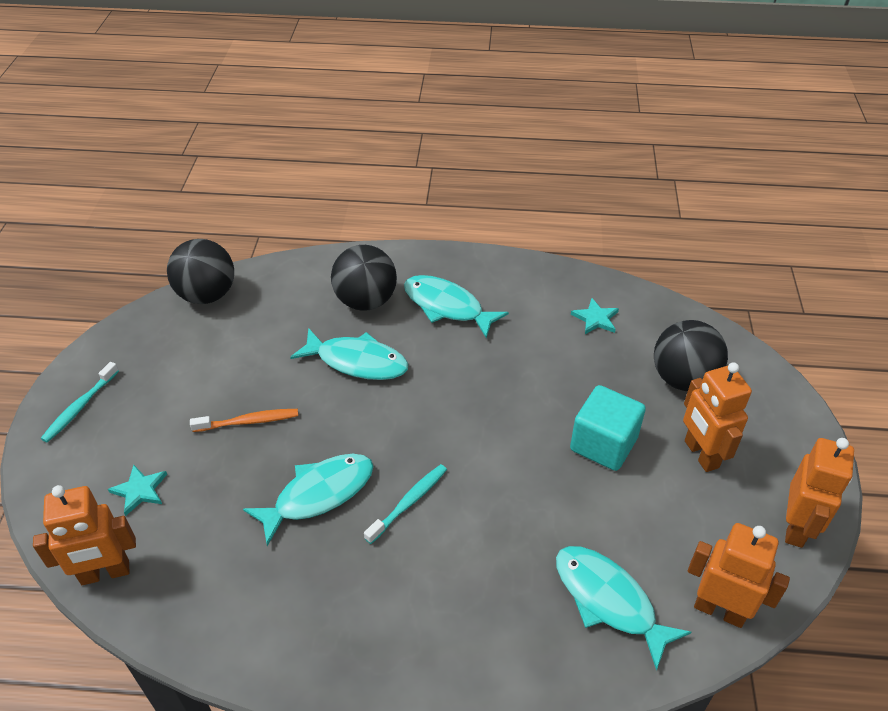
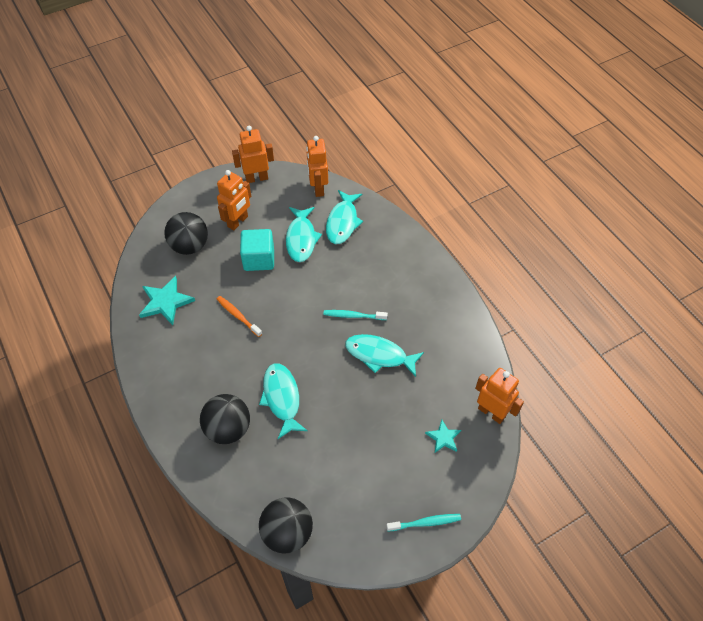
camera: 125 degrees left, 10 degrees up
(248, 421) = (364, 421): orange toothbrush -> orange toothbrush (238, 316)
(447, 307) = (203, 380): turquoise fish -> turquoise fish (301, 239)
(595, 319) = (165, 302): turquoise star -> turquoise star, size x1.72

